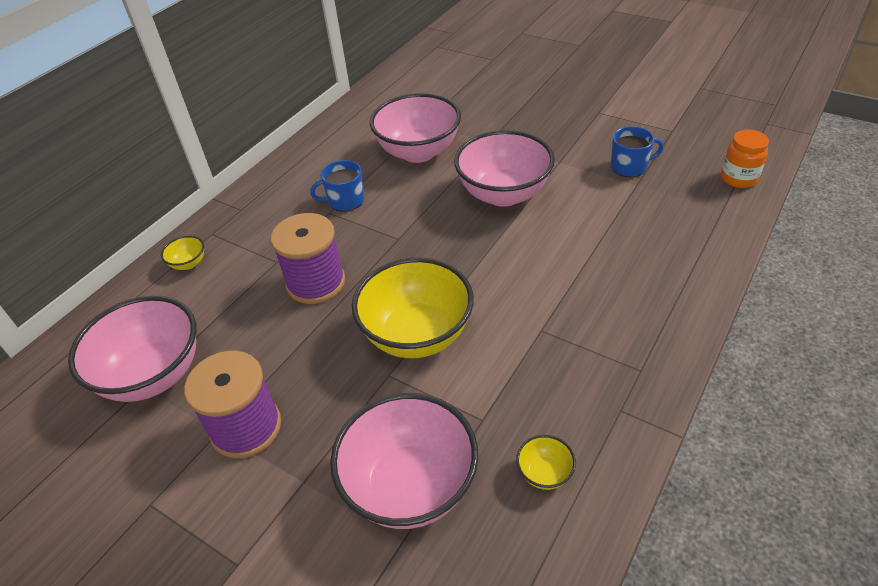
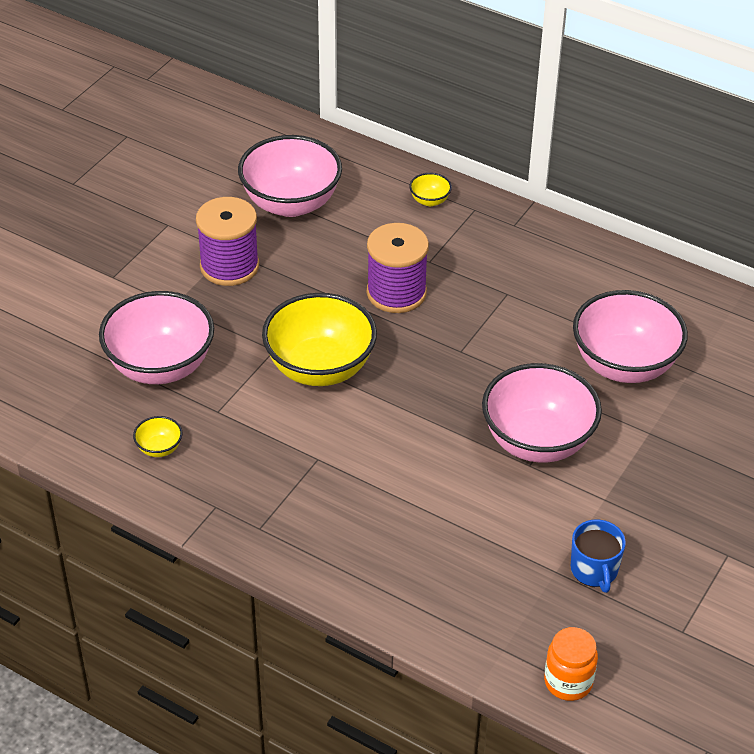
camera: 85 degrees right, 0 degrees up
(345, 201) = (527, 305): blue mug -> none

